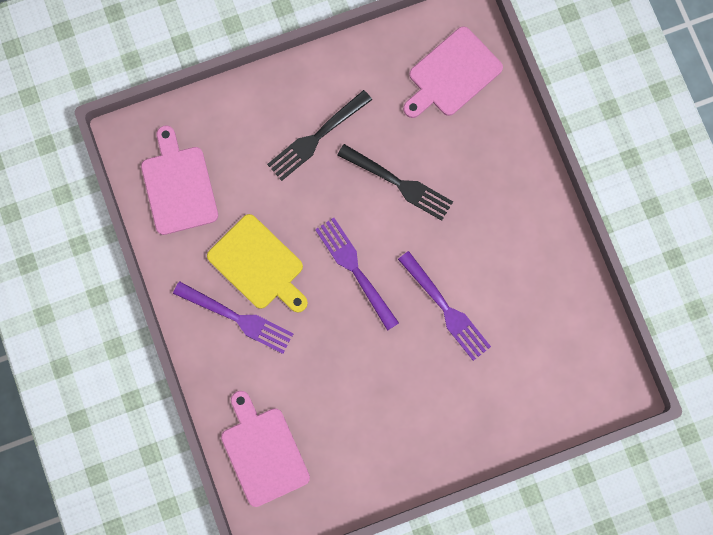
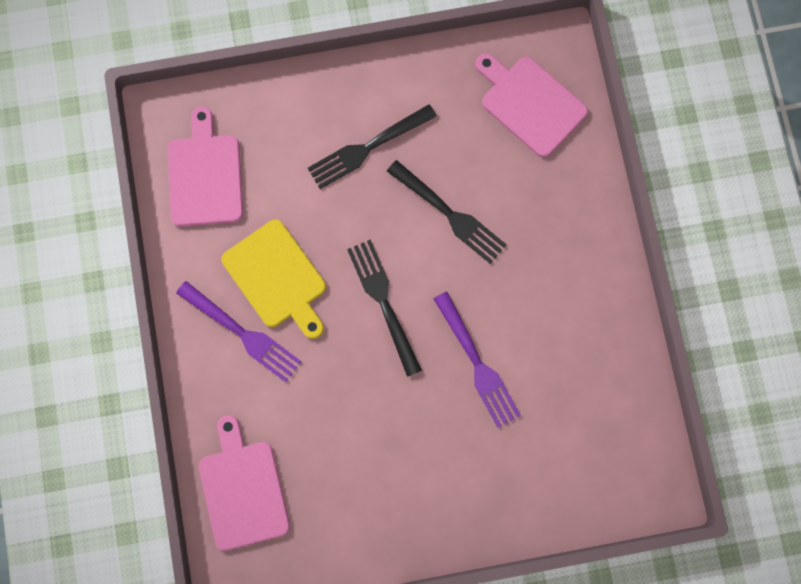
camera: 10 degrees right, 0 degrees up
(356, 270) = (384, 303): purple fork -> black fork
(452, 74) = (530, 103): pink cutting board -> pink cutting board turned 75 degrees clockwise

